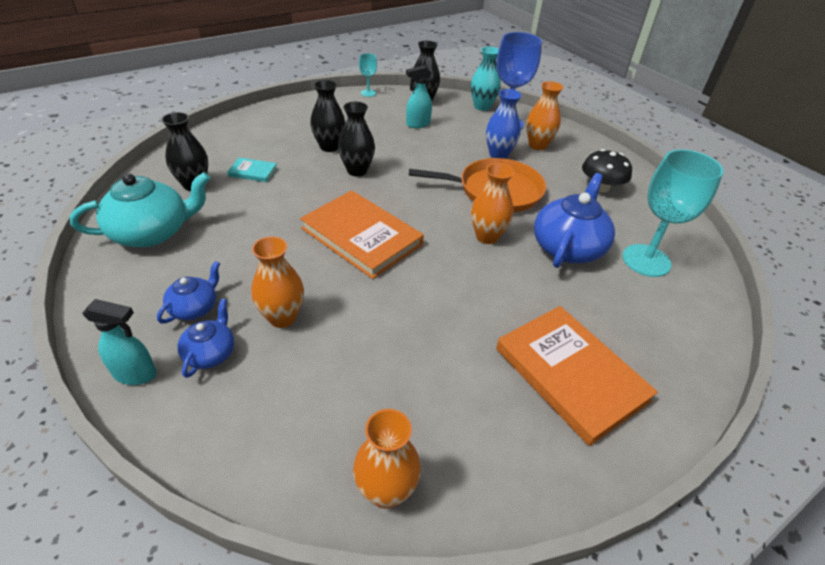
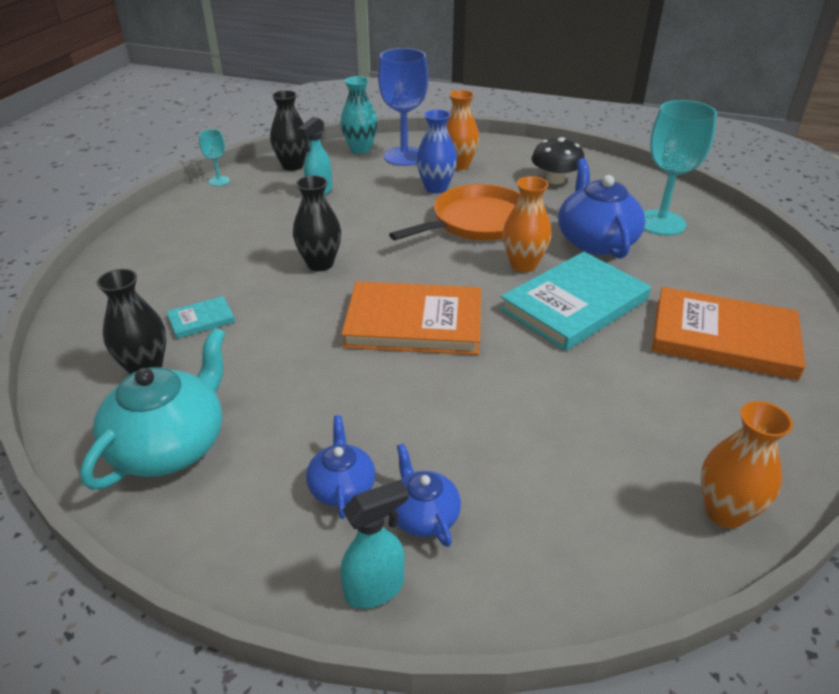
camera: 35 degrees left, 5 degrees down
(282, 317) = (445, 438): orange vase -> none
(329, 147) = (255, 254): black vase -> none
(485, 283) = (574, 304): none -> turquoise book

